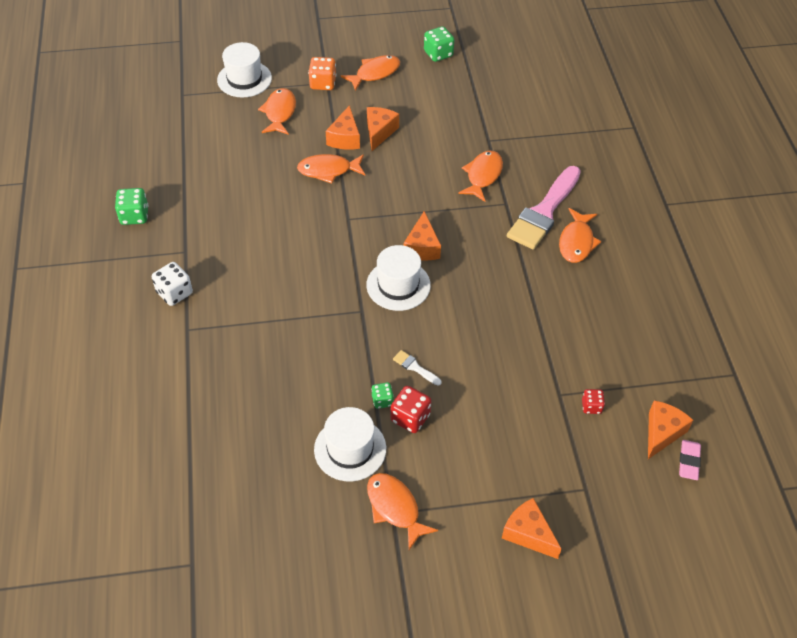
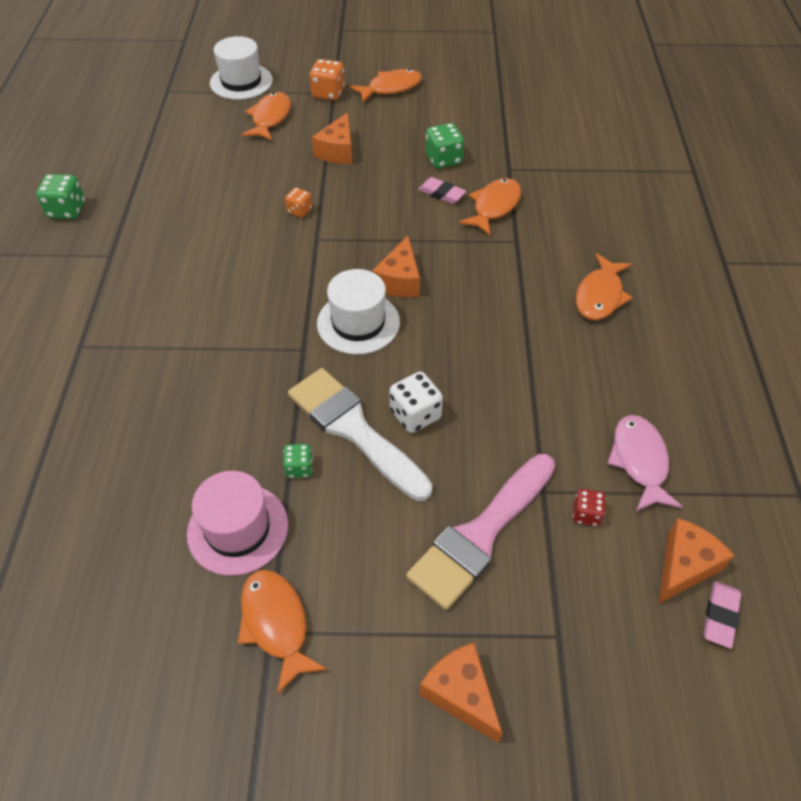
camera: 10 degrees right, 0 degrees up
(174, 293) = (81, 301): white dice -> white dice (415, 414)
(327, 196) = (299, 211): none -> orange dice
(328, 170) = (308, 183): orange fish -> none
(350, 449) = (238, 529): white hat -> pink hat
(379, 132) = (380, 148): orange cheese -> none
(410, 418) = (330, 496): red dice -> none
(415, 367) = (354, 429): white brush -> white brush, size x2.48
(438, 54) = (469, 75): green dice -> green dice (443, 159)
(438, 168) = (441, 193): none -> pink eraser
(544, 212) = (563, 256): pink brush -> pink brush (480, 535)
(623, 365) = (639, 461): none -> pink fish

